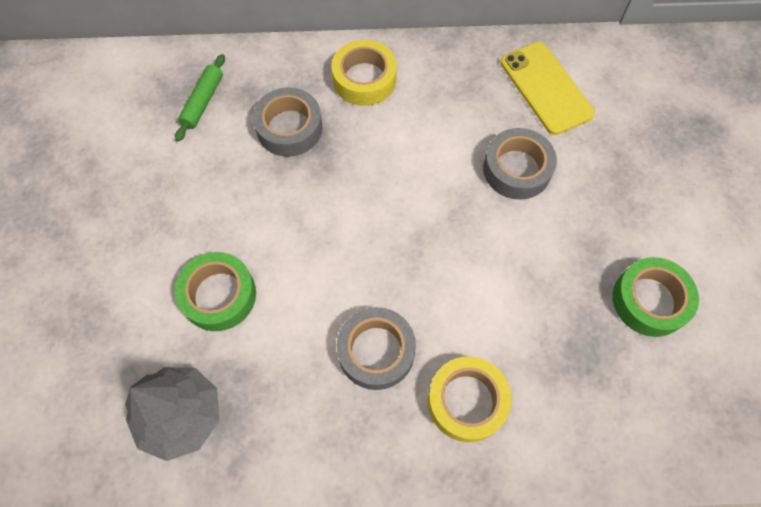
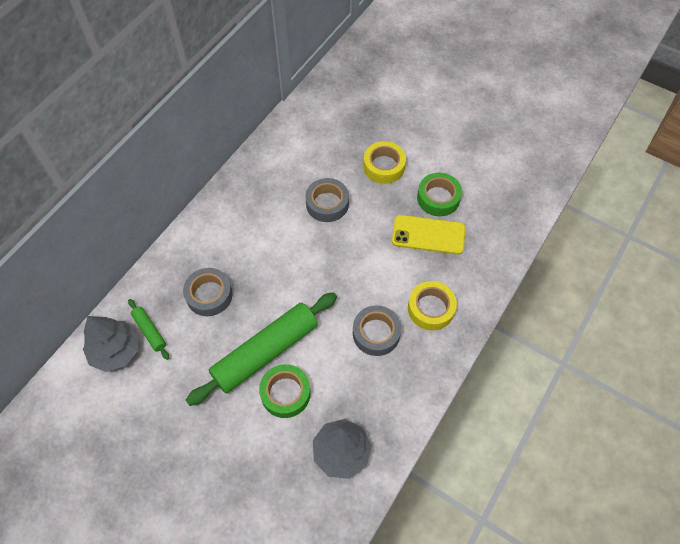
camera: 55 degrees left, 5 degrees down
(158, 87) = (115, 351): none -> grey tree
(258, 237) = (265, 352): none -> green rolling pin
(364, 79) = (210, 237): yellow tape -> yellow tape (384, 166)
(546, 88) = (292, 158): yellow phone -> yellow phone (428, 235)

